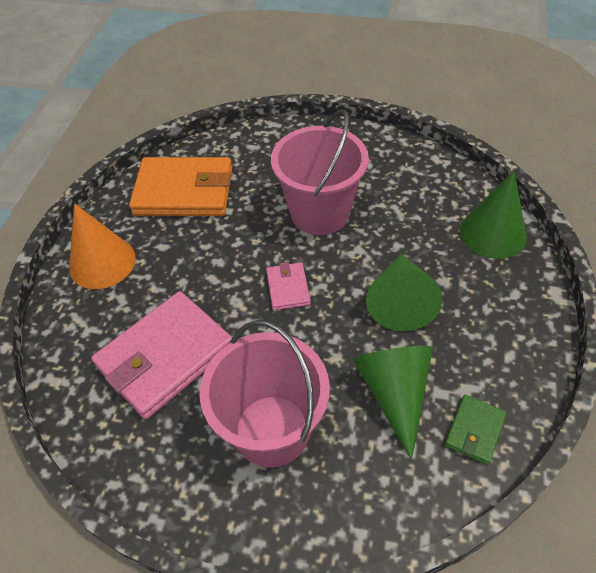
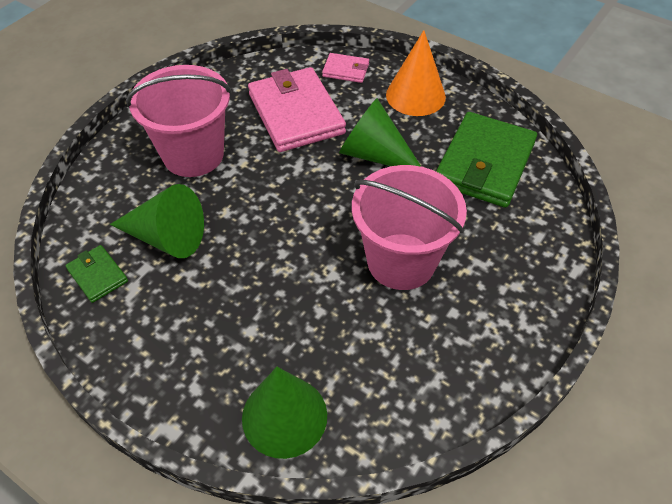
camera: 110 degrees right, 0 degrees up
(184, 191) = (484, 163): orange wallet -> green wallet
(288, 288) = (317, 204): pink wallet -> pink wallet (345, 70)
(400, 301) = (250, 281): green cone -> green cone (375, 155)

